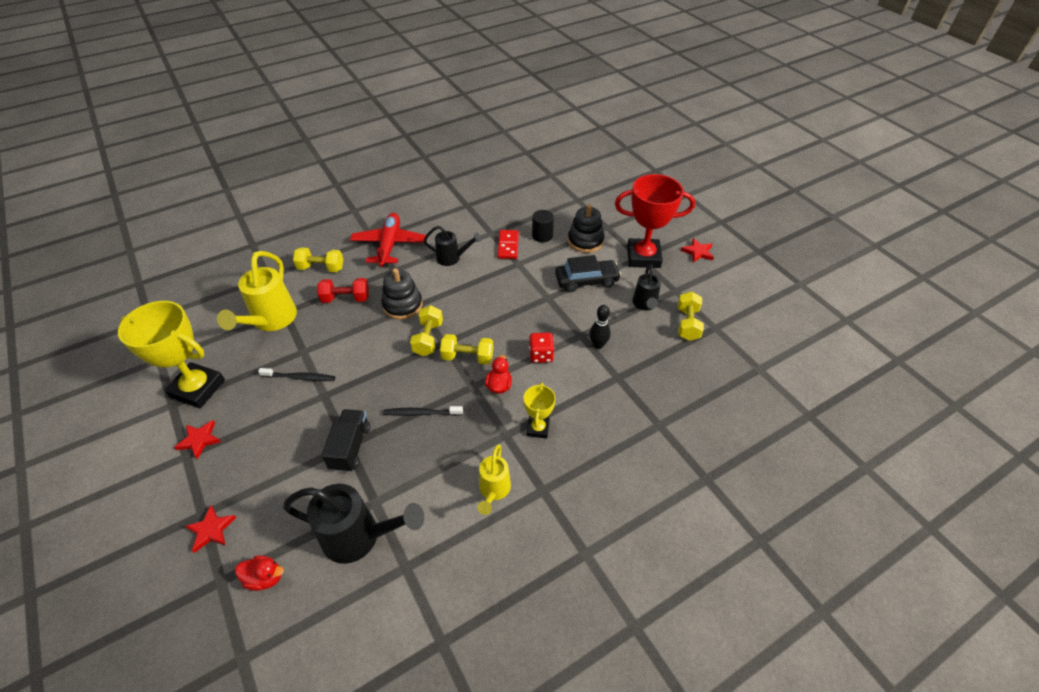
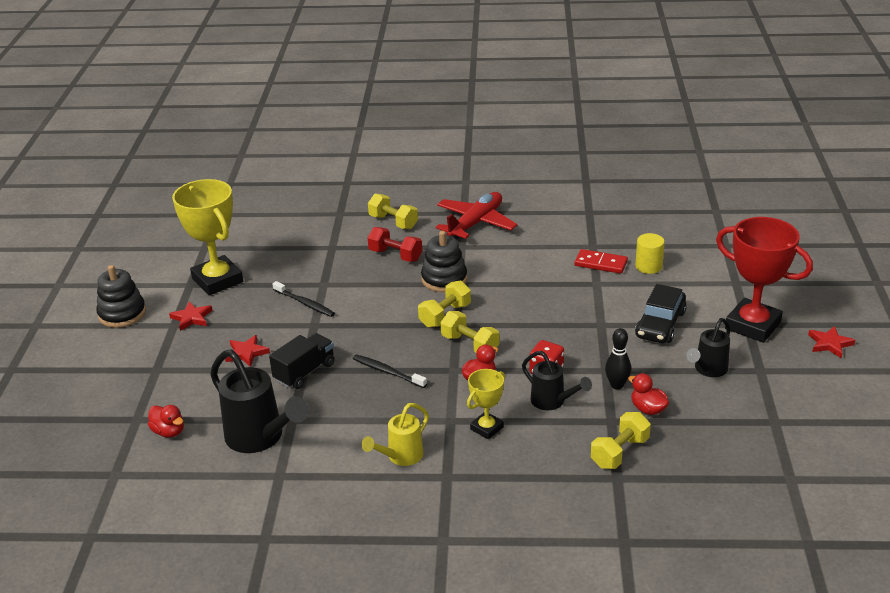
camera: 35 degrees right, 15 degrees down
(211, 530) = (155, 383): red star -> red star (246, 353)
(271, 321) = (314, 250): yellow watering can -> none
(452, 258) = (530, 255): black watering can -> black watering can (552, 402)
(508, 246) = (600, 264): red domino -> red domino turned 75 degrees clockwise
(542, 236) = (648, 266): black cylinder -> yellow cylinder
(585, 241) = (695, 287): black stacking toy -> black stacking toy (122, 314)
(586, 280) = (660, 324): black car -> black car turned 90 degrees clockwise
(633, 355) = (648, 409): none -> red duck
(687, 324) = (743, 406): yellow dumbbell -> yellow dumbbell (620, 452)

